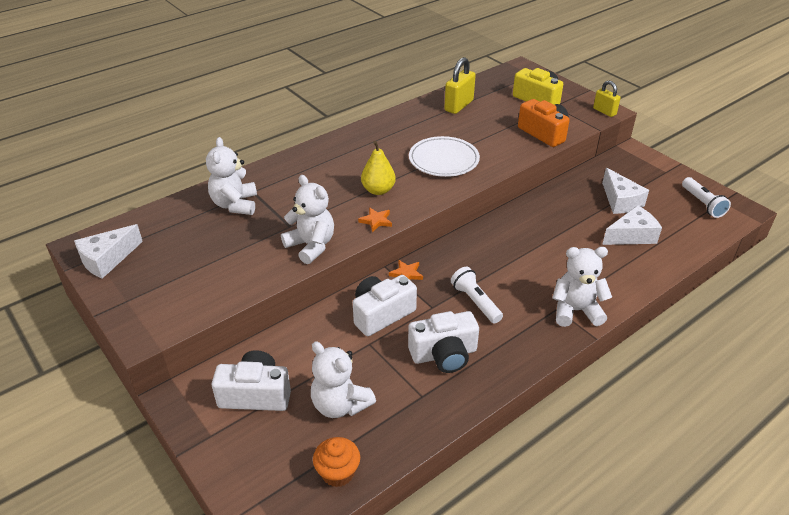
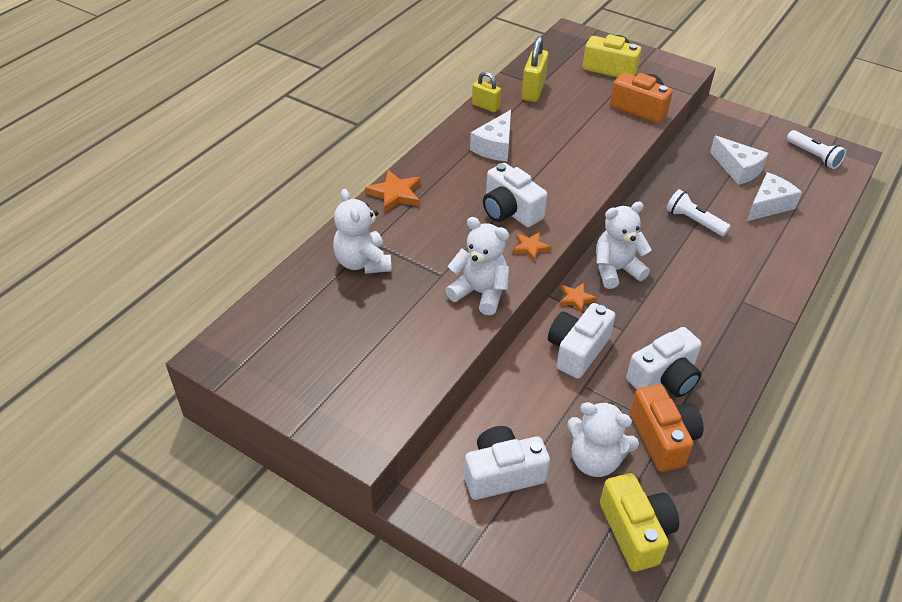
camera: 20 degrees left, 5 degrees up
(107, 259) = (258, 364): white cheese -> white cheese (495, 146)
(295, 161) = (395, 194): none -> orange star
(338, 472) = (635, 531): orange cupcake -> yellow camera
(378, 190) = (510, 211): yellow pear -> white camera
(411, 403) = (662, 438): none -> orange camera
(443, 160) = (556, 160): white plate -> none
(475, 302) = (662, 313): white flashlight -> white flashlight (694, 221)
(575, 311) = (760, 299): white teddy bear -> white teddy bear (616, 270)
(604, 111) = (684, 72): yellow padlock -> yellow padlock (485, 106)

